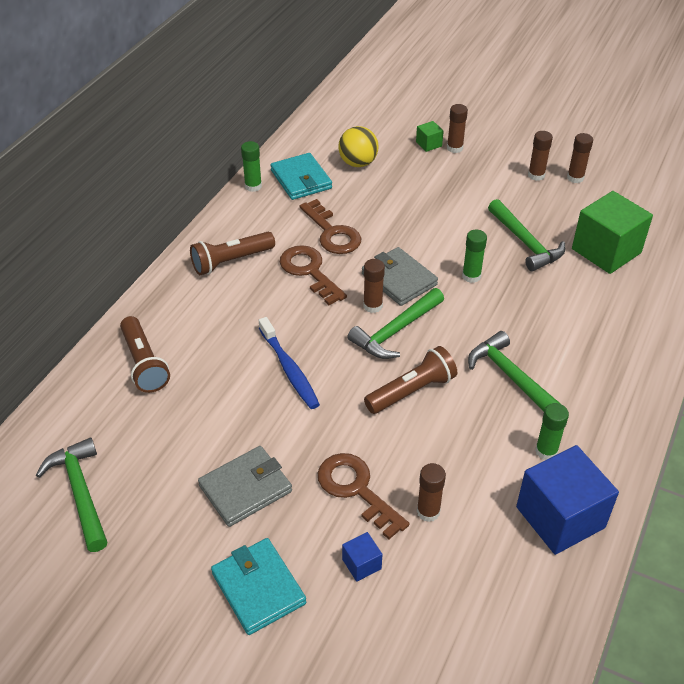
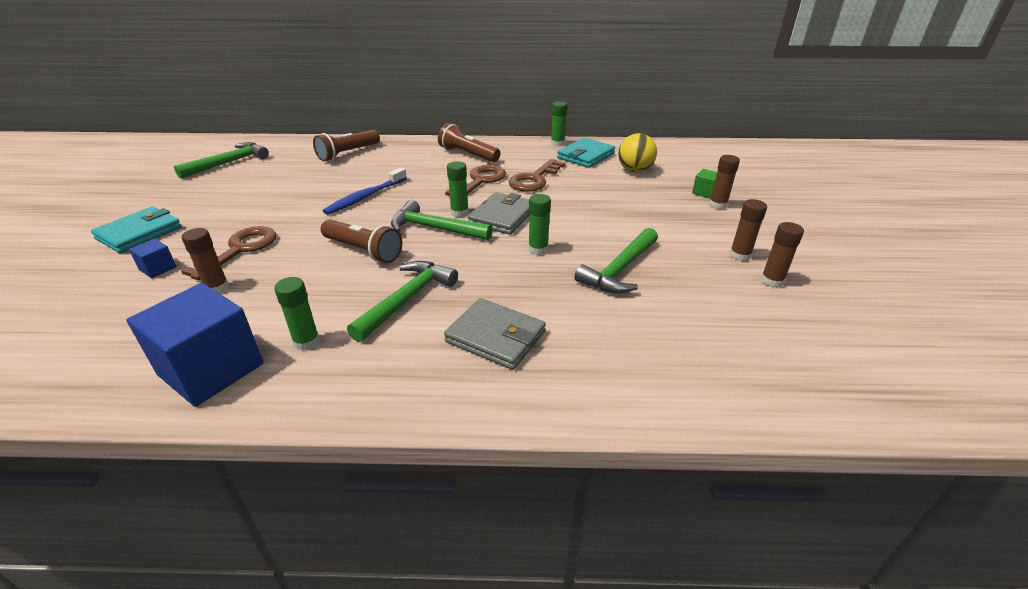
camera: 65 degrees right, 10 degrees down
(245, 488) = (237, 208): grey wallet -> grey wallet (495, 337)
(373, 306) = (459, 213): brown glue stick -> green glue stick
(606, 251) = (665, 327): green cube -> none

